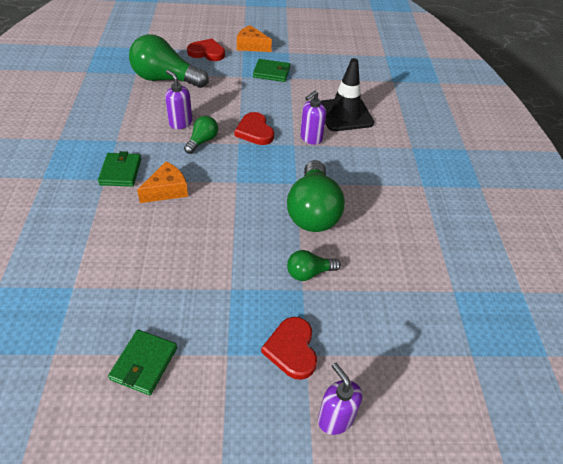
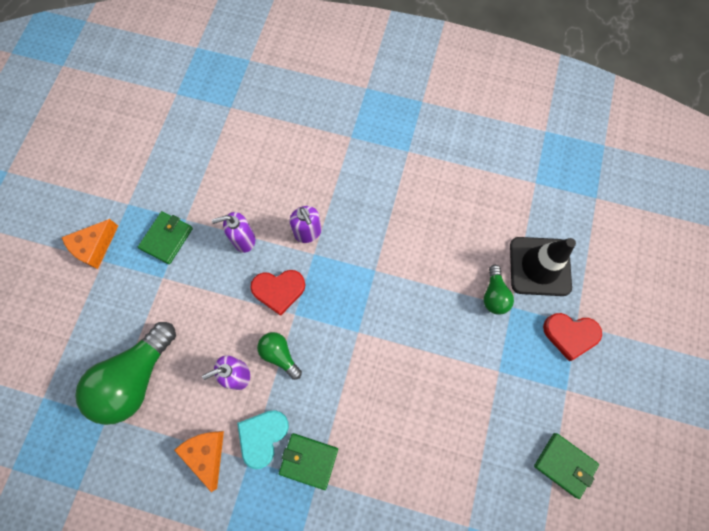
camera: 70 degrees left, 25 degrees up
(135, 144) = (262, 436): none -> turquoise heart
(167, 190) = (353, 410): orange cheese -> orange cheese (206, 453)
(207, 52) = (89, 310): red heart -> none
(313, 211) = (419, 266): green light bulb -> none
(335, 418) = (633, 320): purple soap dispenser -> purple soap dispenser (244, 240)
(345, 114) = (277, 182): black traffic cone -> black traffic cone (539, 266)

